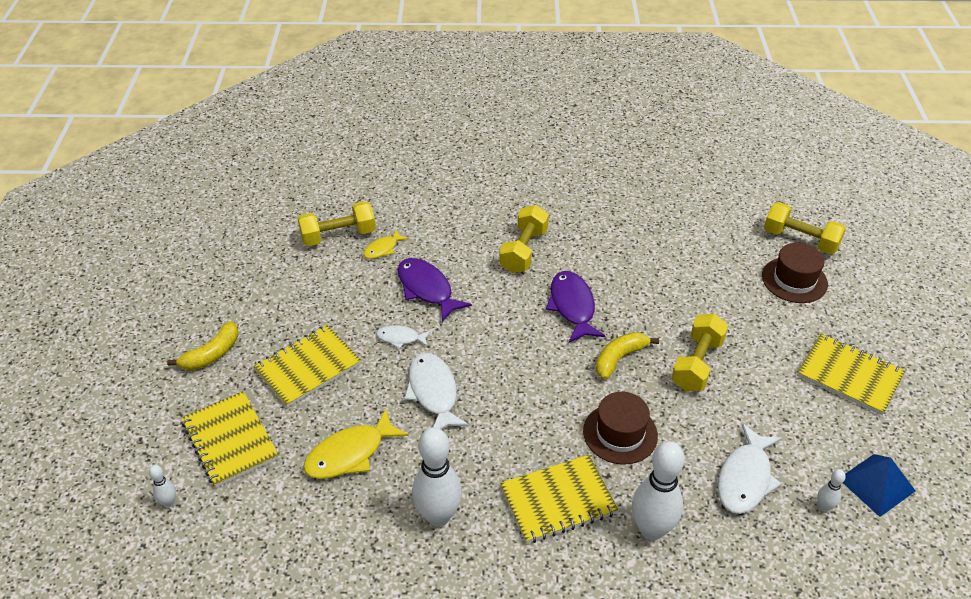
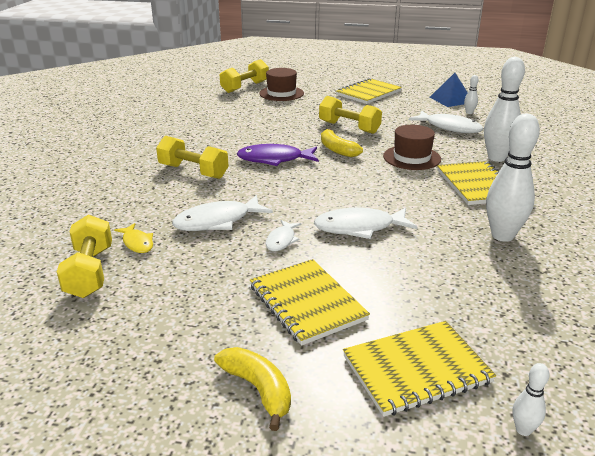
camera: 80 degrees left, 15 degrees down
(350, 454) = (434, 279): yellow fish -> none
(427, 289) = (217, 221): purple fish -> white fish

